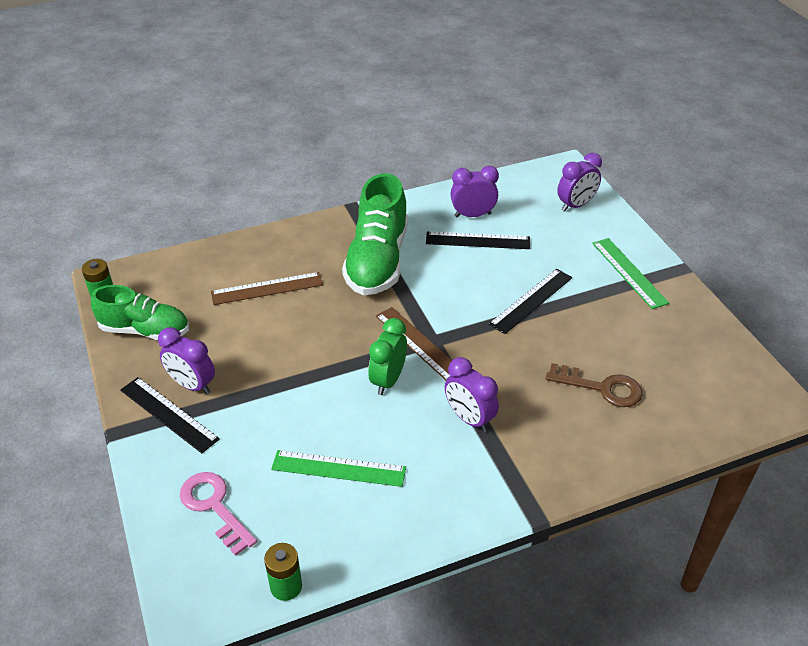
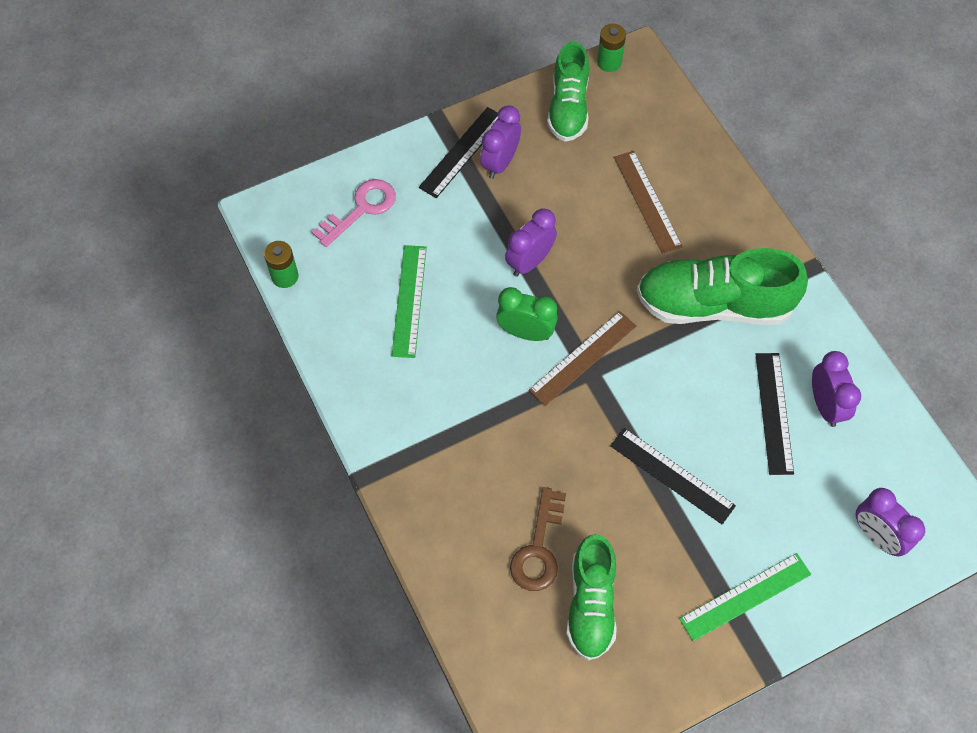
camera: 85 degrees right, 20 degrees up
(469, 418) = (481, 412): purple clock -> purple clock (529, 262)
(647, 358) = (591, 604): none -> green shoe

